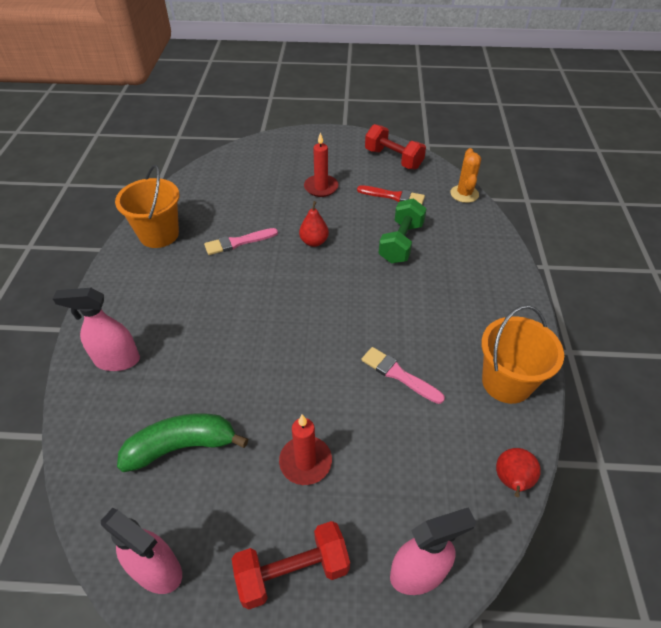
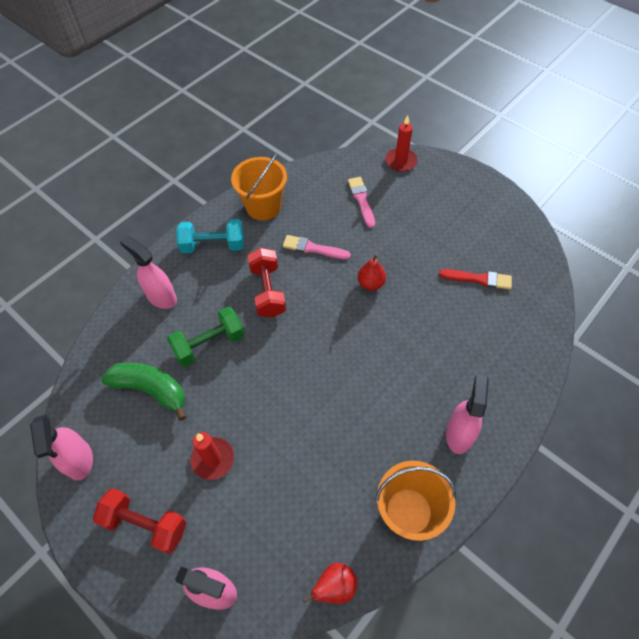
camera: 40 degrees right, 10 degrees up
(135, 288) = (213, 245): none -> turquoise dumbbell
(321, 187) = (422, 233): red candle -> red candle (401, 161)
(393, 159) = (516, 239): red dumbbell -> red dumbbell (268, 291)
(393, 196) = (479, 279): red brush -> red brush turned 45 degrees counterclockwise
(398, 374) = (331, 443): pink brush -> pink brush (361, 200)
(401, 243) = (441, 329): green dumbbell -> green dumbbell (209, 344)
(464, 194) = (549, 316): orange cactus -> none
(485, 304) = (459, 434): none -> pink spray bottle

